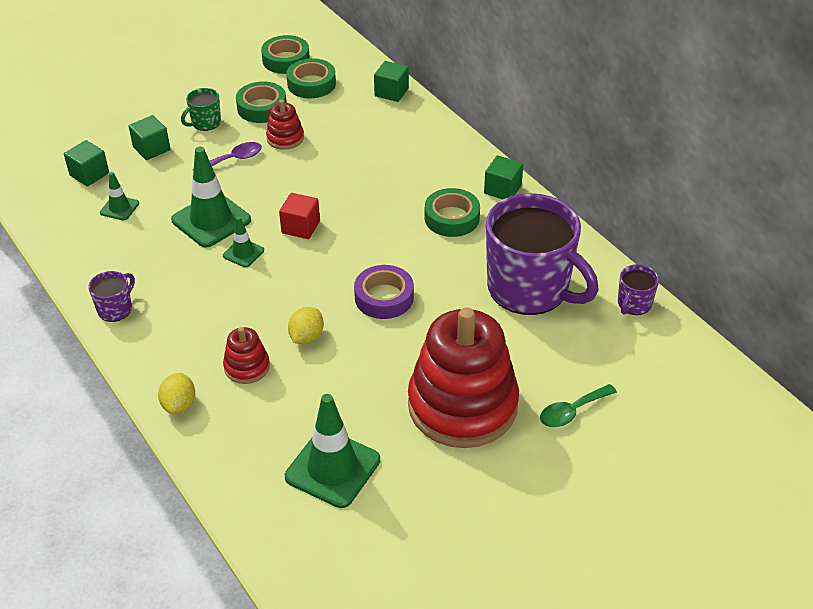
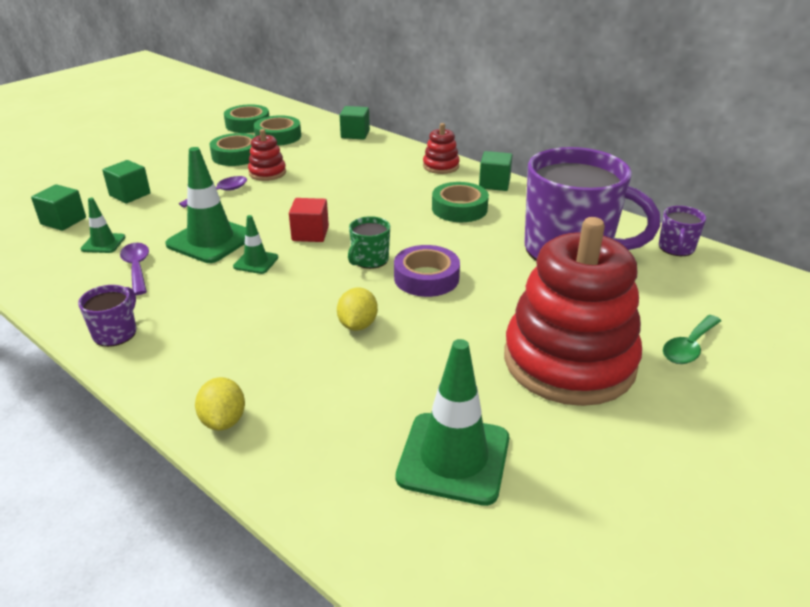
camera: 15 degrees left, 10 degrees down
(143, 242) = (137, 268): none -> purple spoon
(205, 123) = (182, 171): green mug -> green mug (369, 260)
(247, 367) = (298, 365): red stacking toy -> red stacking toy (441, 166)

